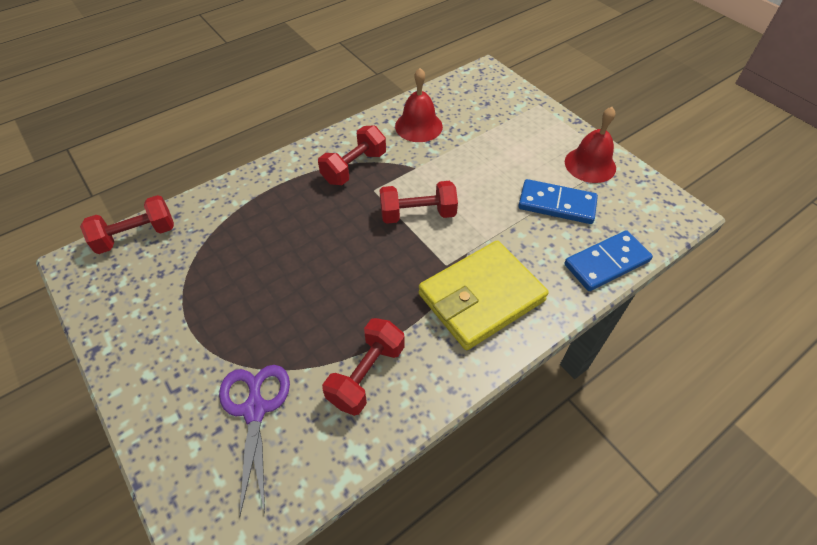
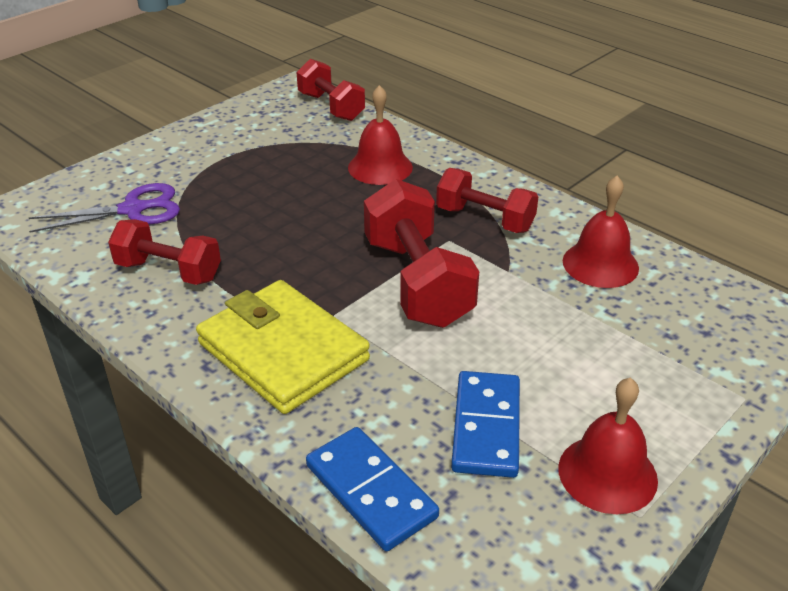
camera: 80 degrees right, 15 degrees down
(259, 214) = (380, 167): none -> red bell
(417, 214) = (417, 282): red dumbbell -> red dumbbell, size x1.53

